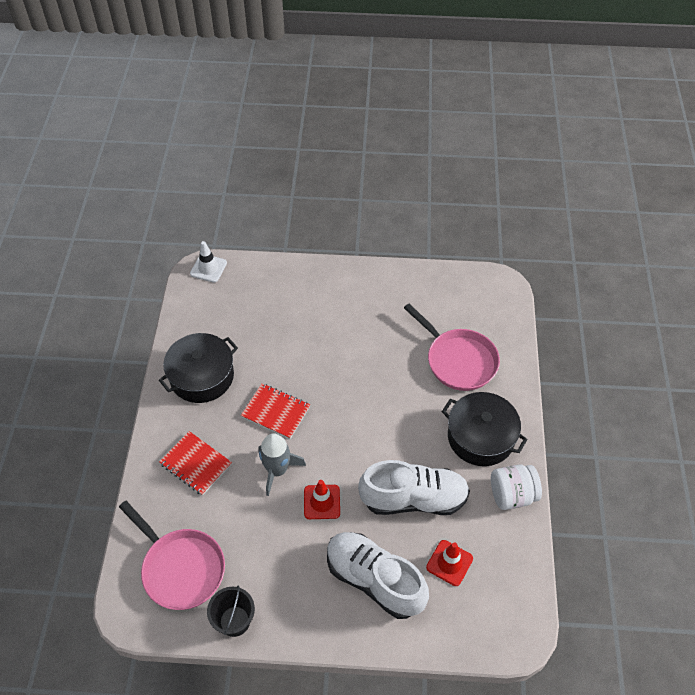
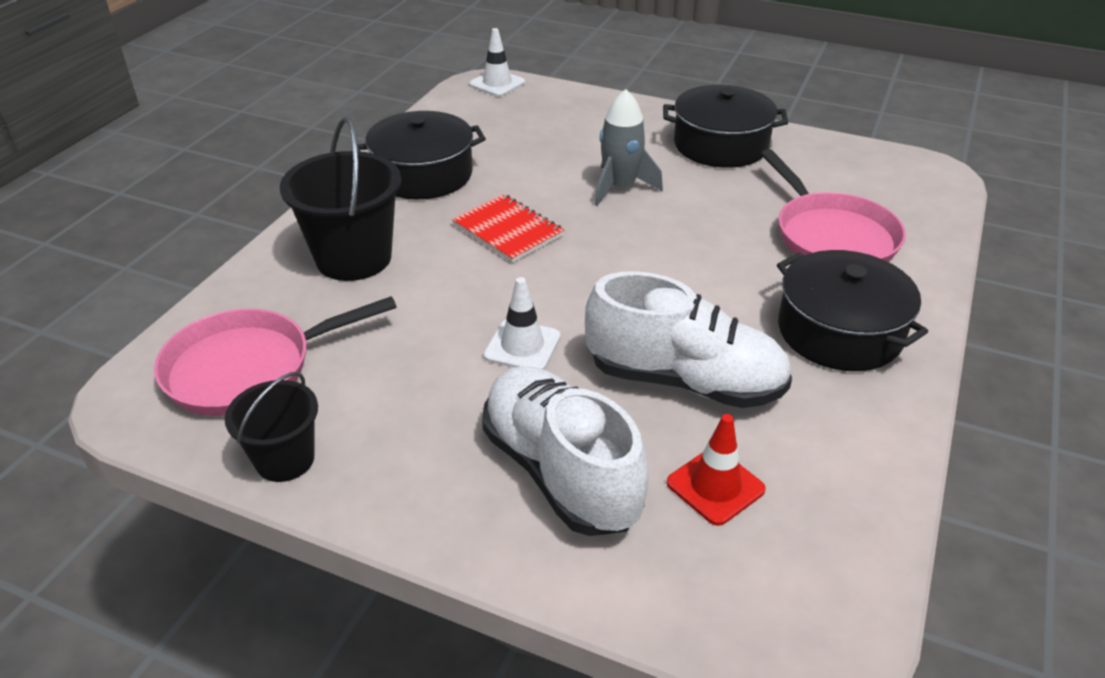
camera: 20 degrees right, 15 degrees down
(181, 568) = (248, 368): pink pan -> pink pan turned 90 degrees clockwise
(196, 464) = (354, 258): red notebook -> black bucket
(277, 470) = (472, 293): grey rocket -> grey rocket (620, 187)
(322, 502) = (522, 346): red traffic cone -> white traffic cone
(373, 294) = (720, 145): none -> black pot
(512, 495) = (875, 421): white jar -> none

